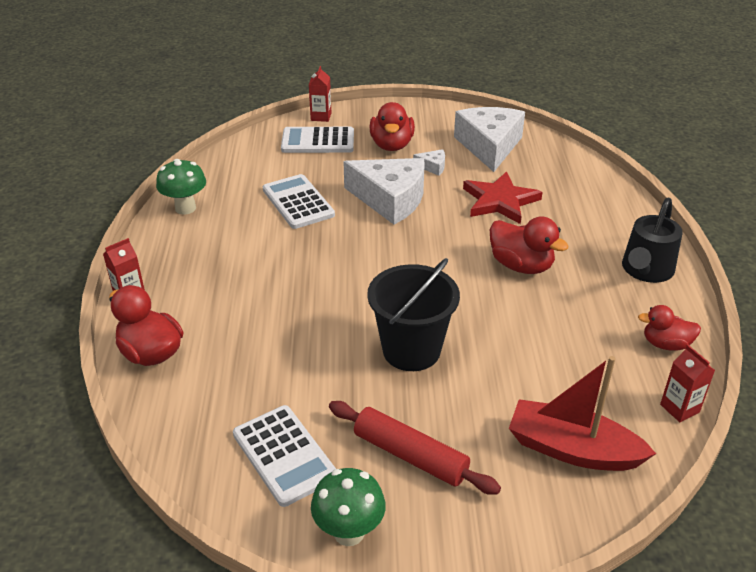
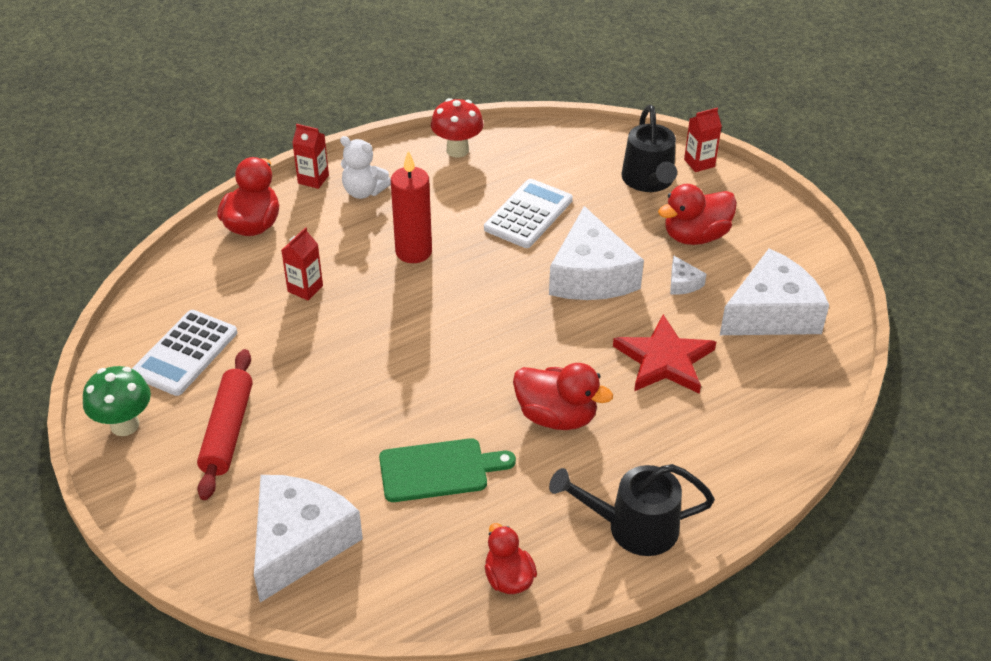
camera: 60 degrees right, 5 degrees up
(179, 273) = (364, 191): none -> white teddy bear
(185, 208) = (457, 150): green mushroom -> red mushroom
(283, 271) = (413, 252): none -> red candle
(318, 141) = (649, 181): white calculator -> black watering can
(411, 350) = (362, 381): black bucket -> none
(521, 266) = (556, 416): red duck -> red duck turned 75 degrees counterclockwise
(538, 342) = (439, 470): none -> green cutting board
(572, 449) = (299, 543): red boat -> white cheese
(679, 408) = (410, 615): red carton -> red carton (305, 288)

